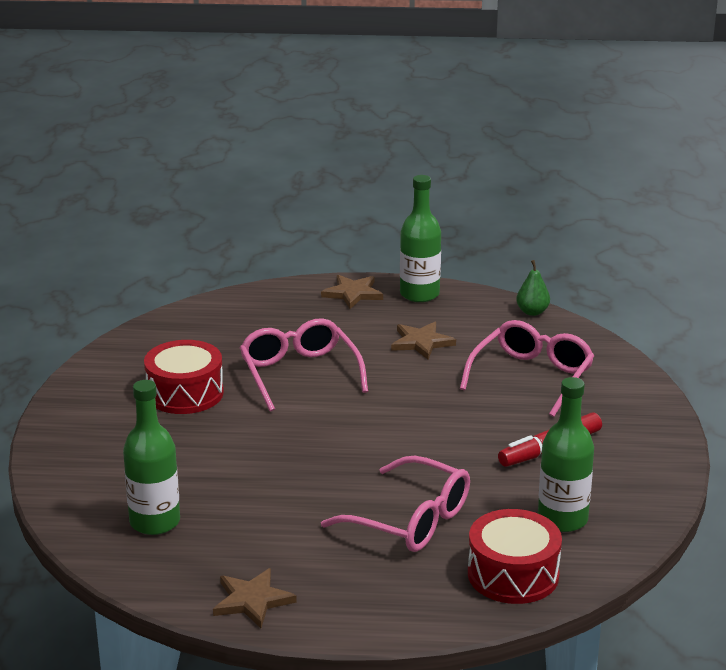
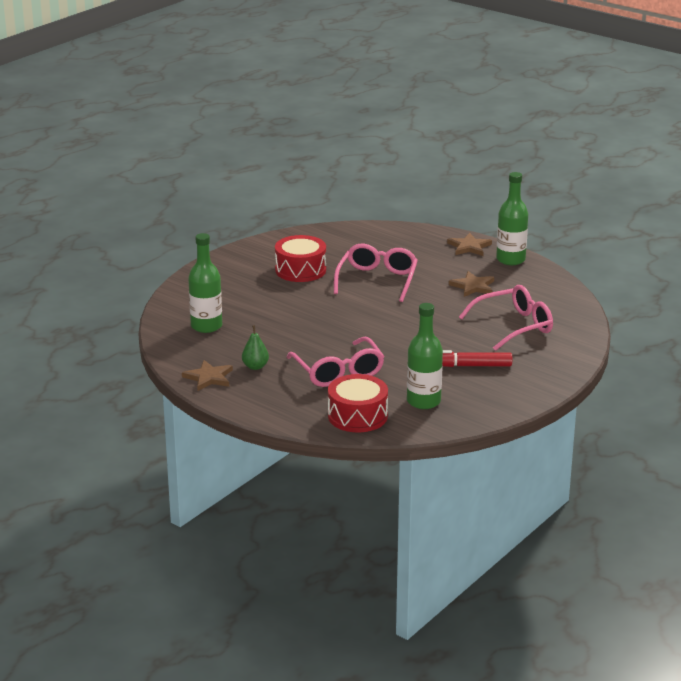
camera: 35 degrees right, 0 degrees up
(532, 312) = (569, 291): green pear -> green pear (255, 366)

